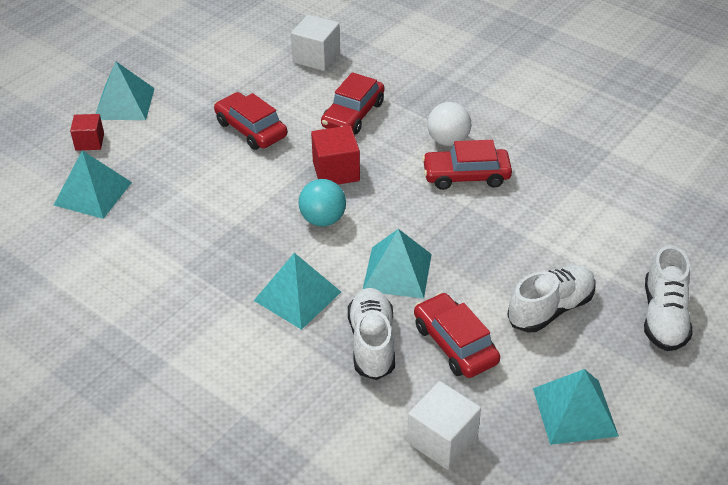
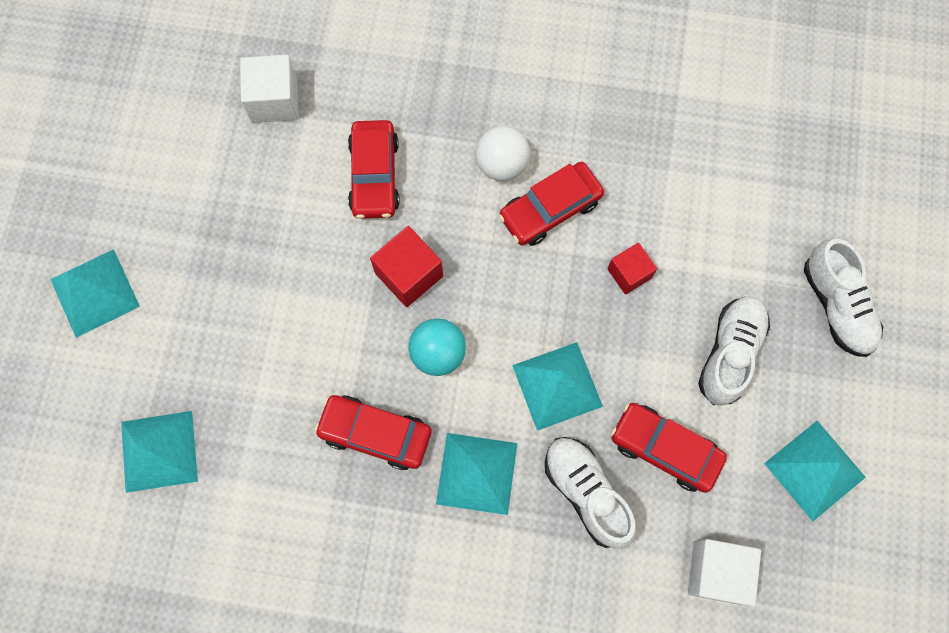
camera: 30 degrees left, 30 degrees up
(89, 142) = (97, 375): red cube -> red cube (629, 273)
(251, 129) = (273, 258): red car -> red car (375, 433)

